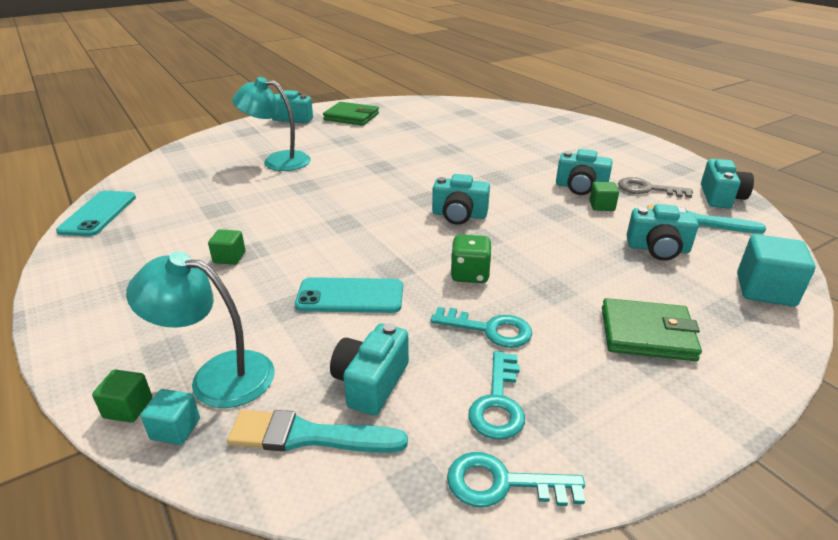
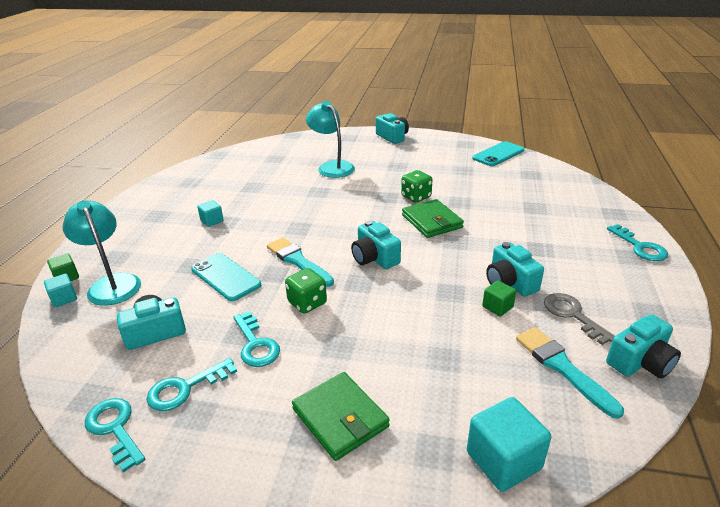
camera: 45 degrees right, 0 degrees up
(98, 214) = (200, 166): turquoise phone -> turquoise phone (498, 154)
(229, 257) = (212, 221): green cube -> turquoise cube
(309, 436) = (94, 339): turquoise brush -> turquoise brush (298, 261)
(351, 117) = (433, 149): green wallet -> green wallet (432, 221)
(406, 157) = (416, 197): none -> green dice
(610, 134) = (640, 247): none -> turquoise key
(658, 249) = (476, 367): turquoise camera -> none

